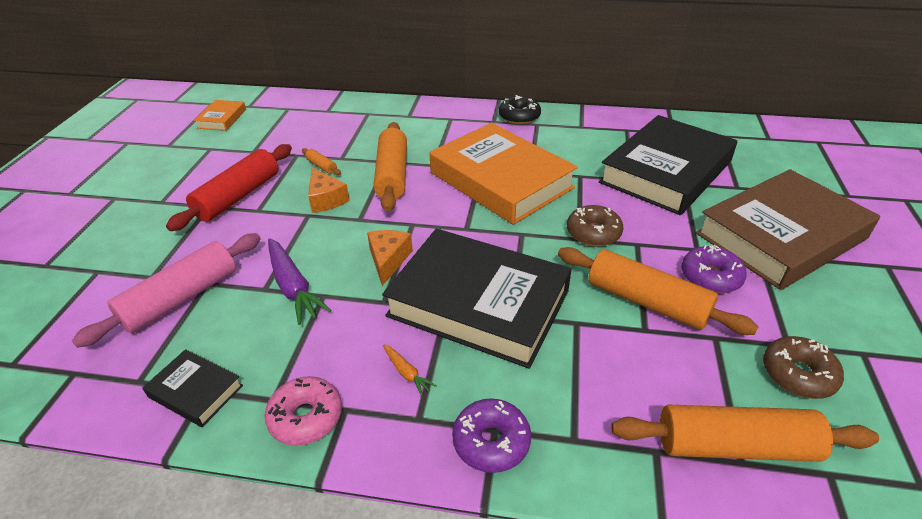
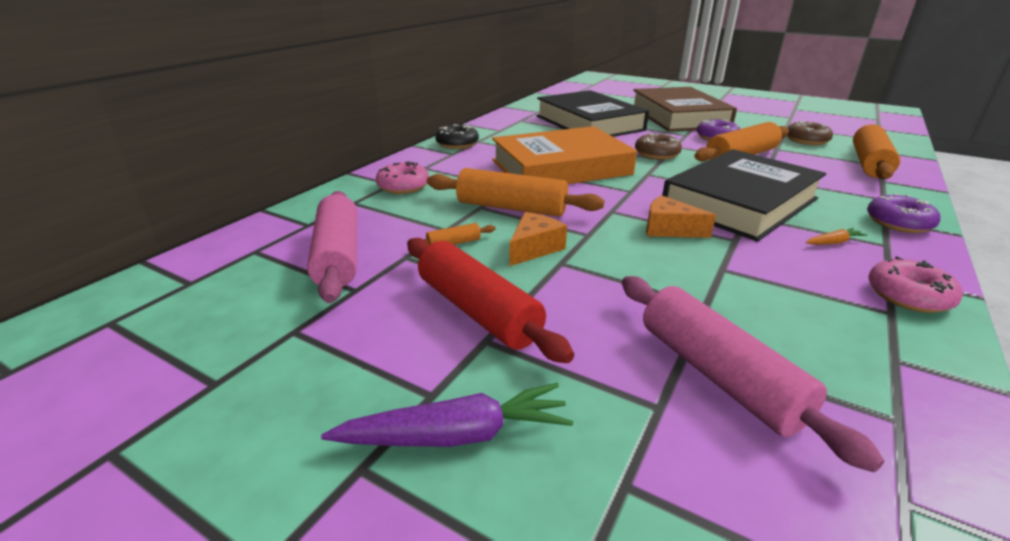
camera: 70 degrees left, 10 degrees down
(195, 391) = (898, 366): black book -> none
(222, 119) = (195, 313): orange book -> none
(290, 133) = (338, 256): none -> pink rolling pin
(293, 287) = (705, 285): purple carrot -> purple carrot (456, 435)
(326, 199) = (534, 248): orange cheese -> orange cheese turned 45 degrees counterclockwise
(406, 122) = (403, 186): none -> pink donut

